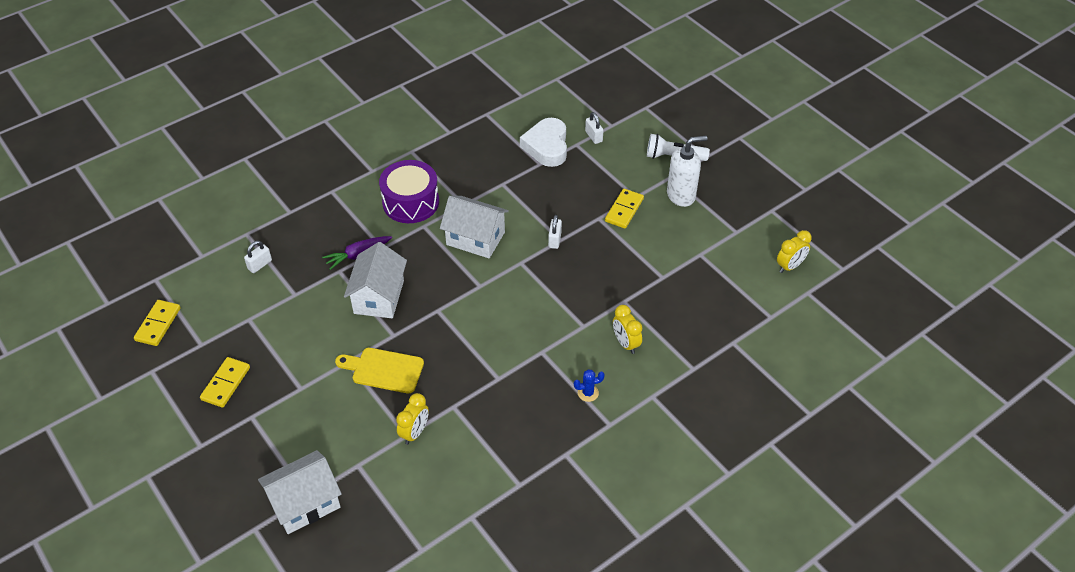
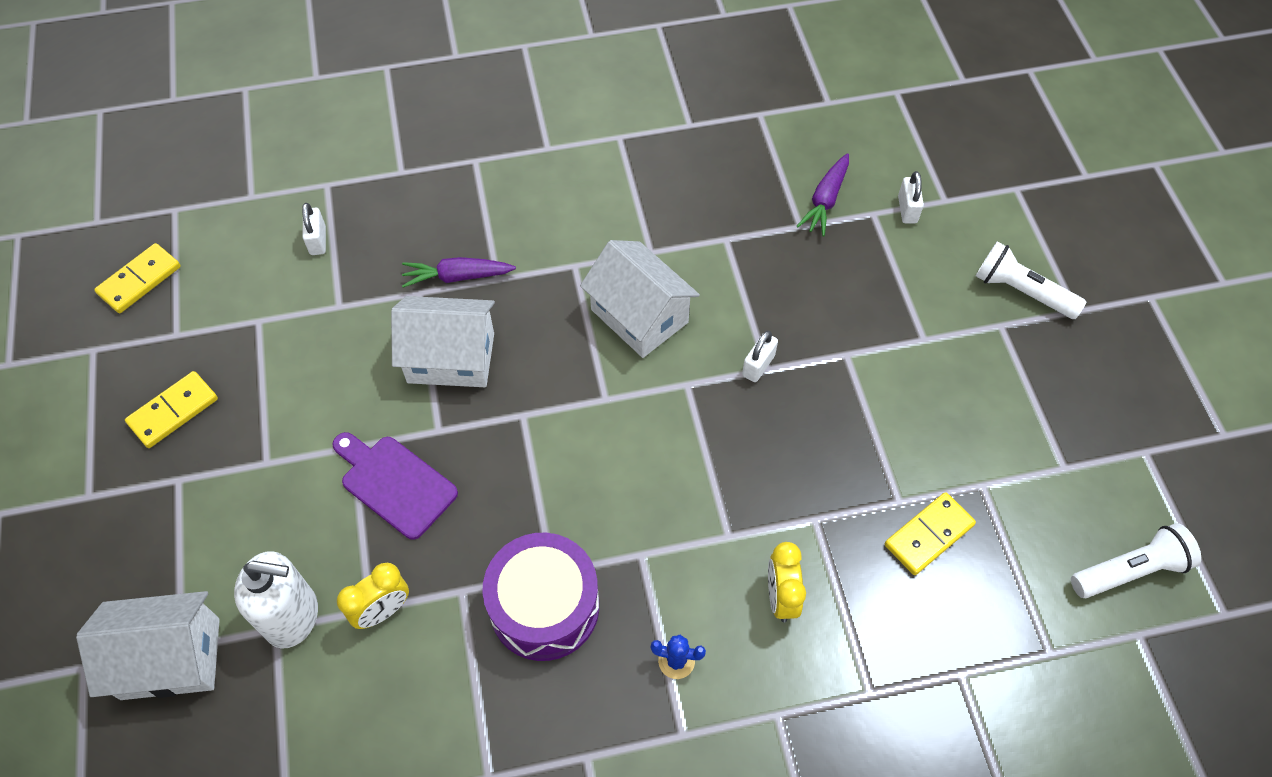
camera: 25 degrees right, 10 degrees up
(260, 265) = (318, 240): white padlock -> white padlock turned 75 degrees counterclockwise
(379, 297) = (451, 358): white house -> white house turned 60 degrees clockwise
(384, 370) = (394, 483): yellow cutting board -> purple cutting board
(410, 202) = (576, 219): purple drum -> purple drum (544, 606)
(547, 146) = (825, 200): white heart -> purple carrot
(624, 210) = (894, 356): yellow domino -> yellow domino (929, 535)
(681, 195) = (1001, 365): white soap dispenser -> white soap dispenser (292, 617)
(790, 266) = (1129, 570): yellow clock -> white flashlight

